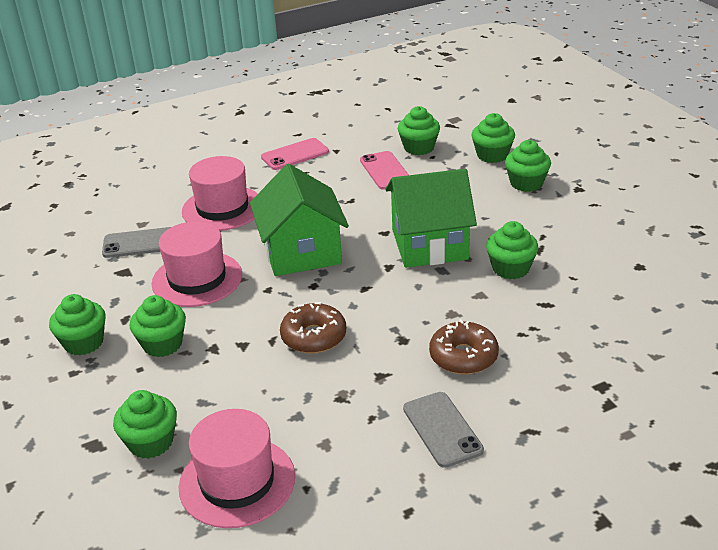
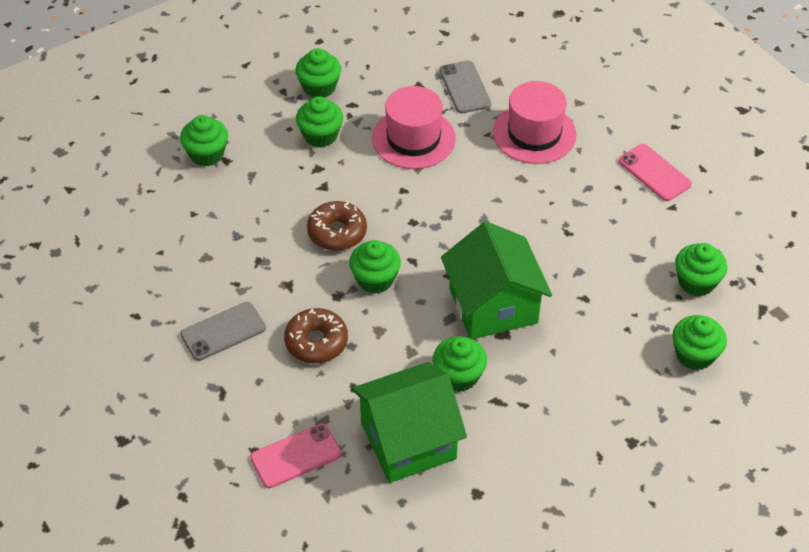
camera: 80 degrees right, 15 degrees up
(237, 482) = (167, 211): pink hat -> none
(302, 252) = (465, 206): green house -> green house (408, 440)
(385, 171) = (635, 255): pink phone -> pink phone (296, 456)
(526, 183) = (634, 389): green cupcake -> green cupcake (375, 279)

